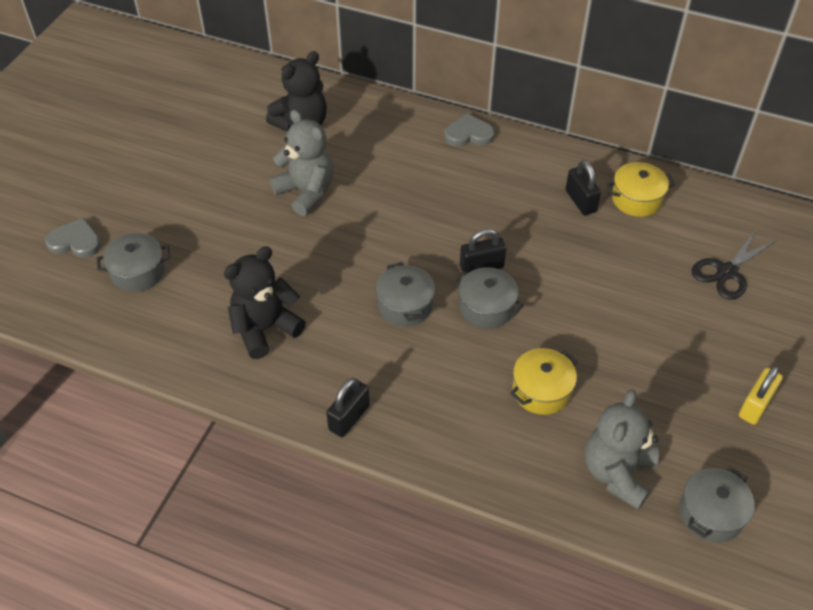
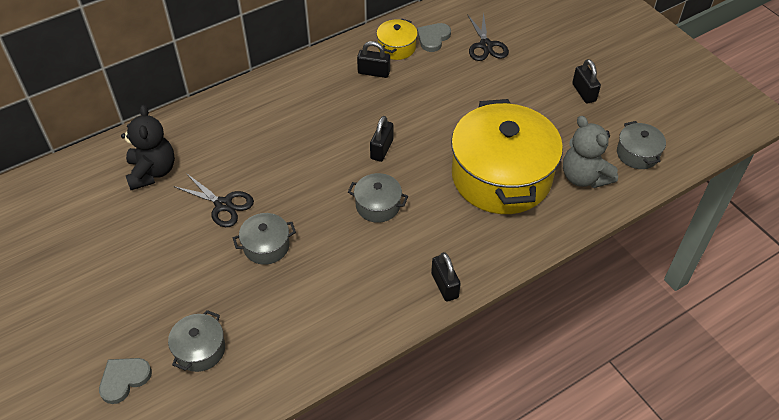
camera: 55 degrees left, 0 degrees up
(265, 329) = (329, 294): black teddy bear -> none
(306, 192) = (223, 205): grey teddy bear -> black scissors
(468, 134) = (261, 90): grey heart -> grey heart (433, 38)
(486, 307) = (416, 166): grey pot -> grey pot (266, 246)
(541, 390) = (501, 176): yellow pot -> yellow pot, size x2.30
(755, 405) = (584, 92): yellow padlock -> black padlock

